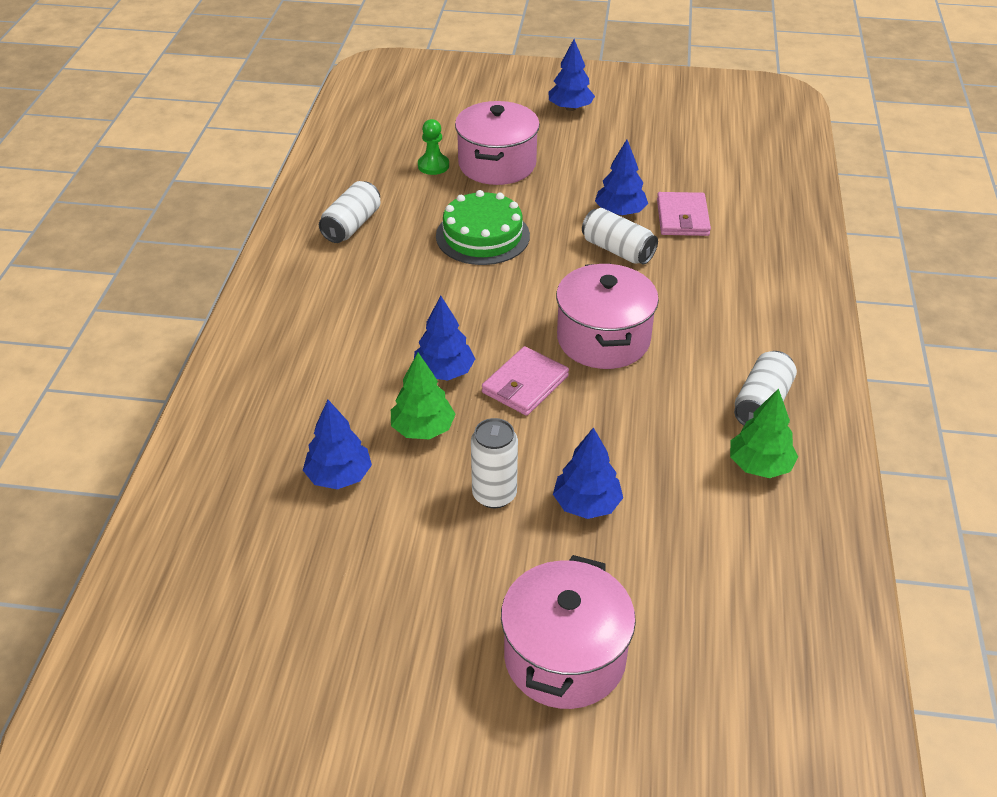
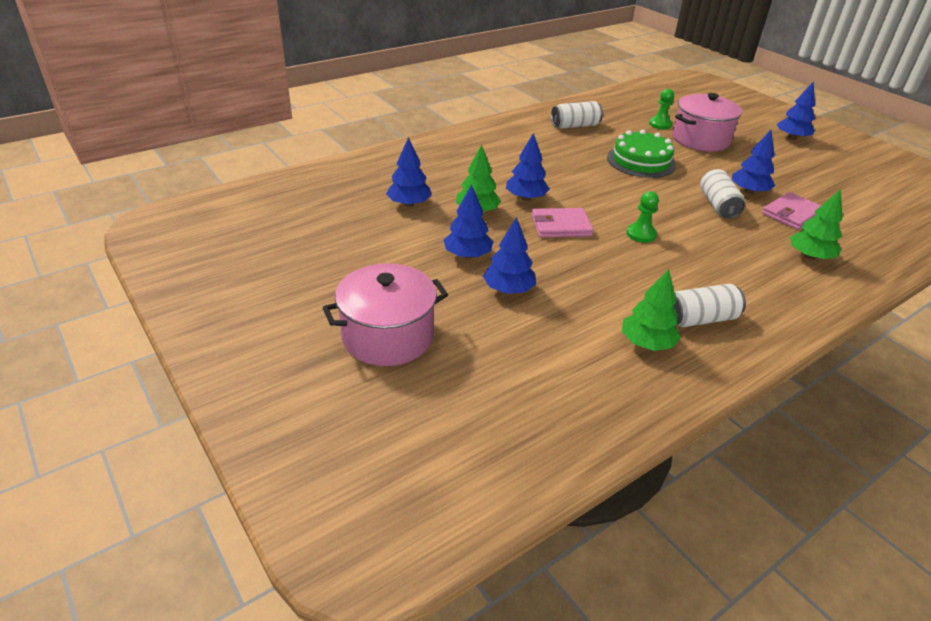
camera: 45 degrees right, 5 degrees down
(494, 495) = (467, 255): white can -> blue tree
(603, 339) = (641, 234): pink pot -> green pawn
(751, 263) = (809, 256): none -> green tree

